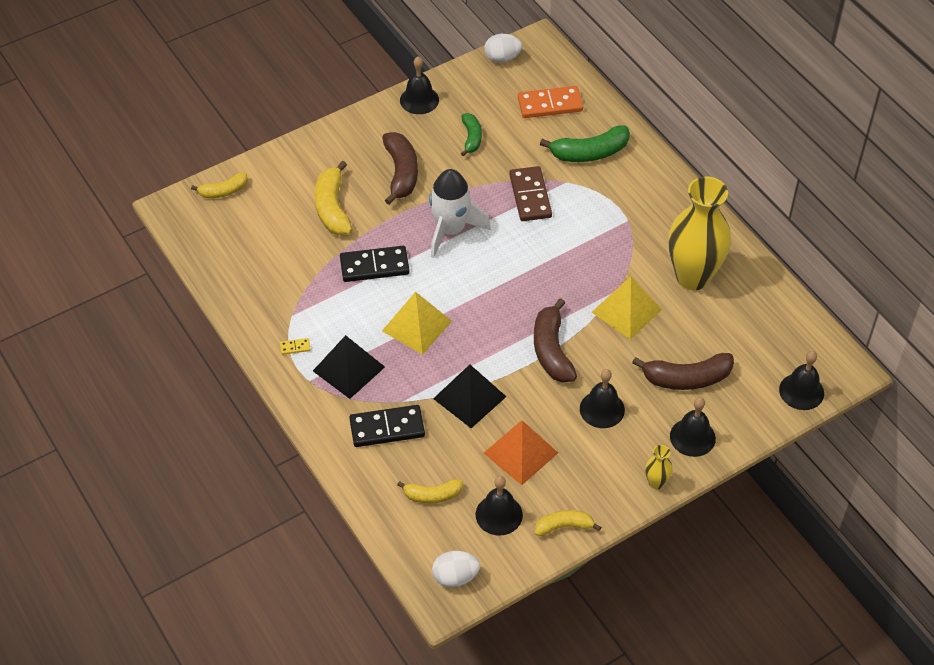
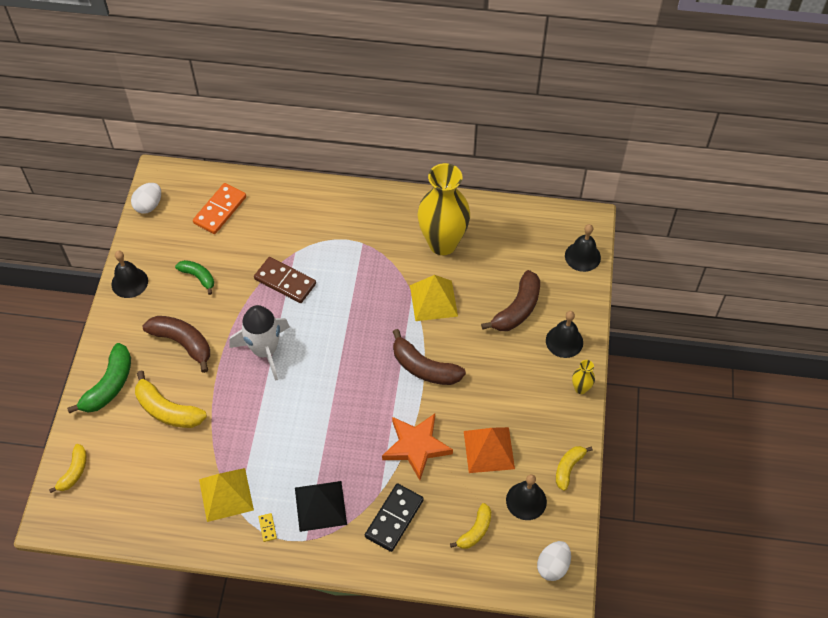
camera: 50 degrees left, 5 degrees up
(295, 347) = (267, 528): yellow domino -> yellow domino turned 45 degrees counterclockwise
(374, 266) = (247, 422): black domino -> none
(417, 326) = (325, 434): yellow pyramid -> yellow pyramid (226, 494)
(469, 397) = (416, 446): black pyramid -> orange star
(589, 153) = (285, 220): green banana -> green banana (109, 385)
(602, 409) = (497, 375): black bell -> none

